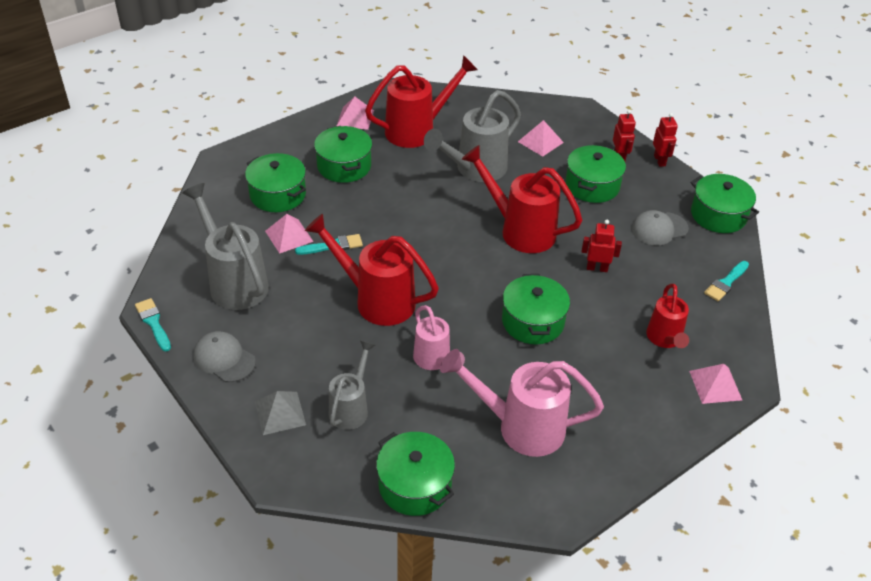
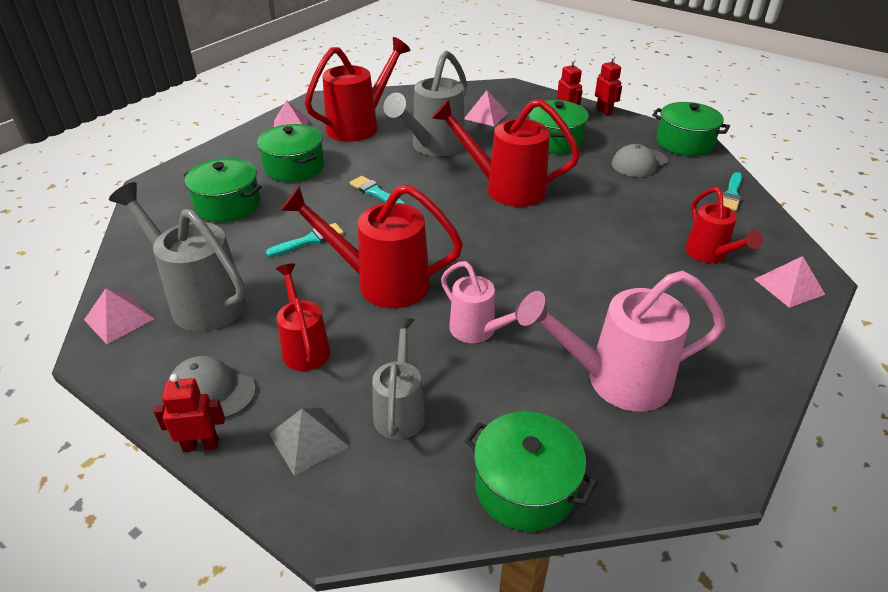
camera: 15 degrees left, 5 degrees down
(153, 323) = (102, 369): turquoise brush -> turquoise brush (376, 192)
(289, 236) = (254, 241): pink pyramid -> pink pyramid (119, 319)
(299, 341) = (304, 347): none -> red watering can
(533, 321) = (566, 268): green pot -> none
(597, 268) = (601, 206): red robot -> red robot (201, 445)

